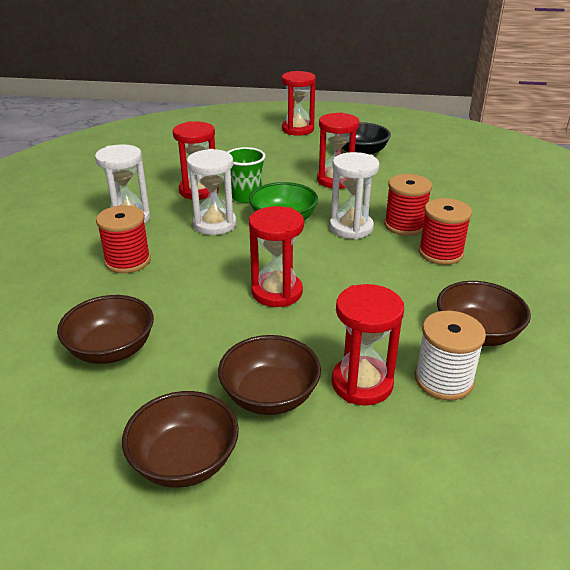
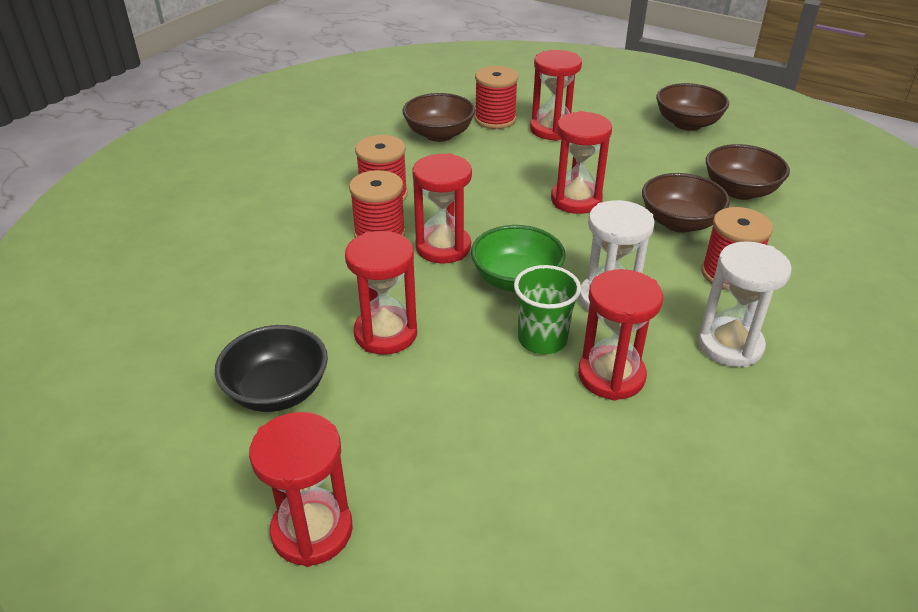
camera: 155 degrees left, 5 degrees up
(270, 396) = (620, 138): brown bowl -> brown bowl (679, 223)
(351, 228) = (443, 247): white hourglass -> red hourglass
(443, 380) = (495, 119): white spool -> red spool

